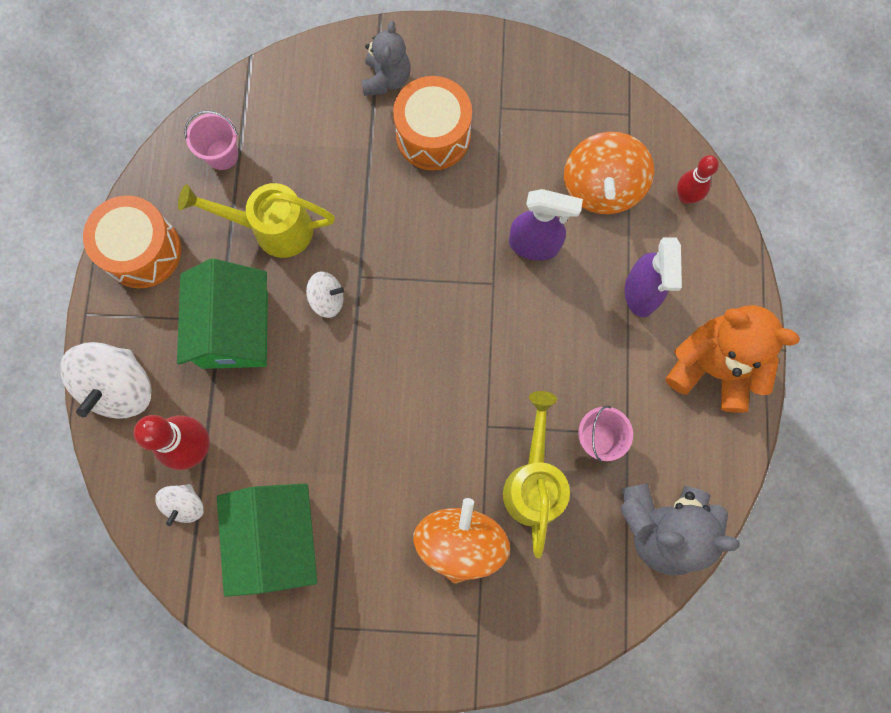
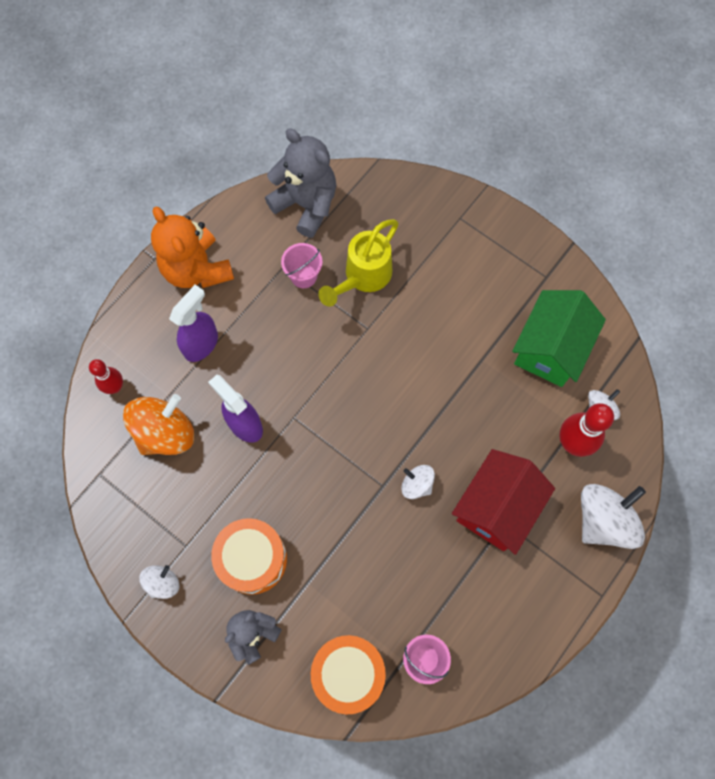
camera: 145 degrees left, 5 degrees down
(142, 251) = (532, 617): orange drum -> orange drum (348, 673)
(235, 329) = (496, 508): green house -> red house
(272, 229) = (423, 567): yellow watering can -> none
(460, 542) = (434, 273): orange spinning top -> none
(496, 67) = (163, 583): none -> white spinning top

